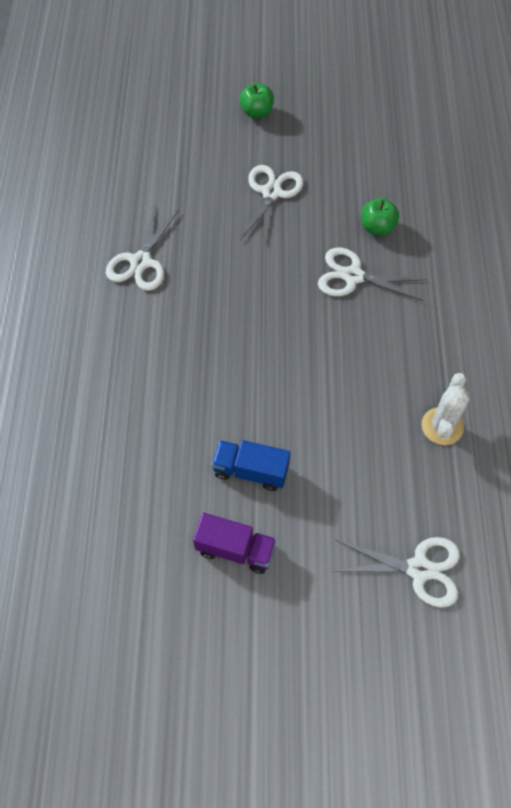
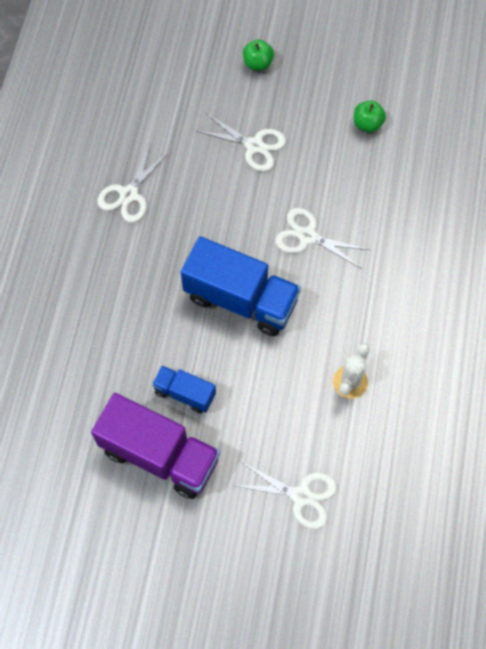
camera: 10 degrees right, 5 degrees up
(235, 549) = (159, 455): purple truck -> purple truck, size x1.91
(271, 193) = (254, 146): white scissors -> white scissors turned 90 degrees clockwise
(293, 355) = (241, 299): none -> blue truck
(377, 227) = (339, 193): green apple -> green apple (367, 124)

